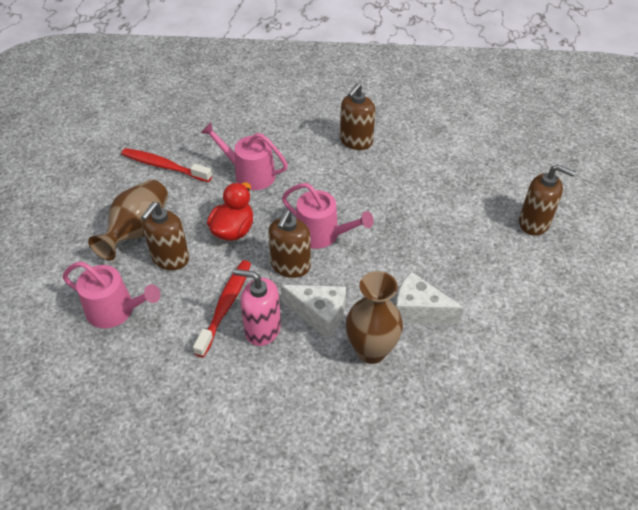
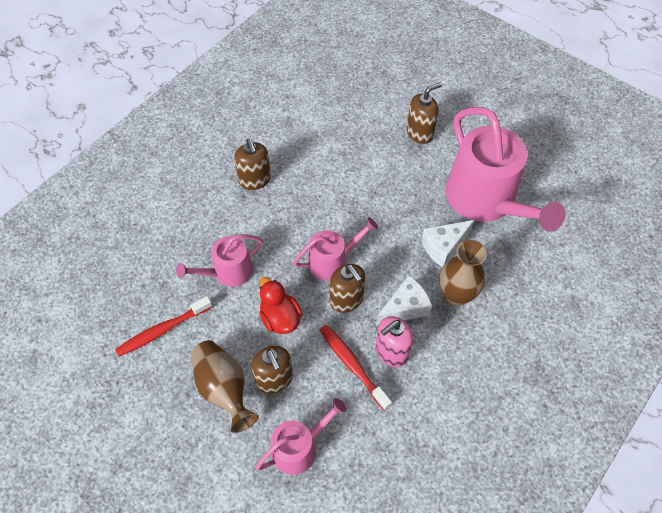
camera: 55 degrees left, 10 degrees up
(512, 318) = (486, 200): none -> pink watering can

